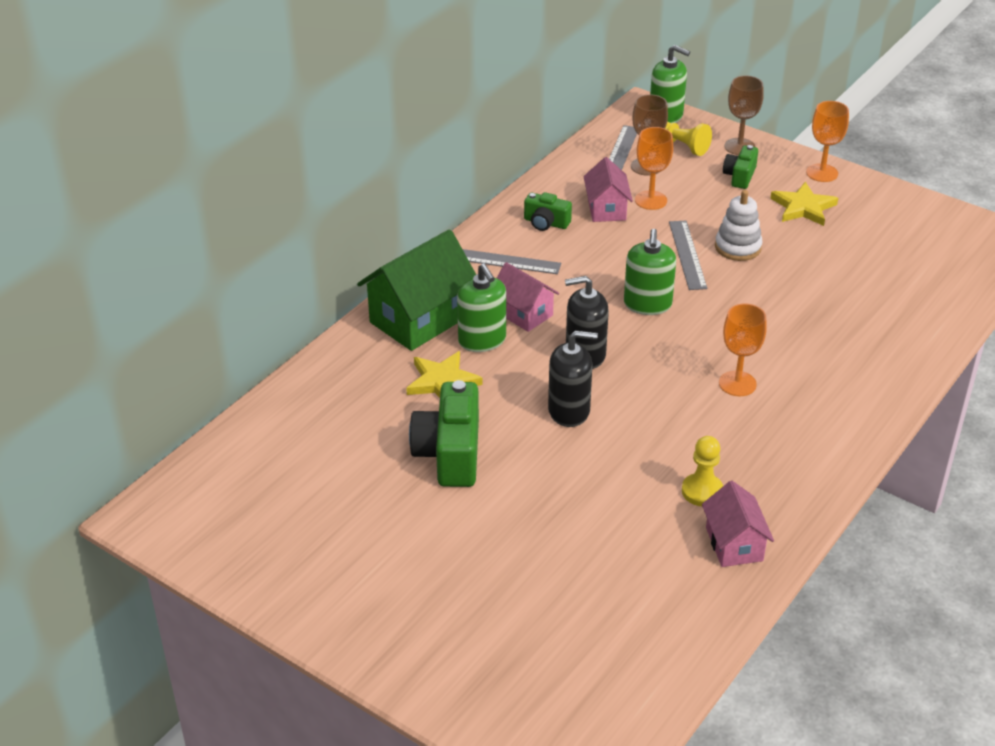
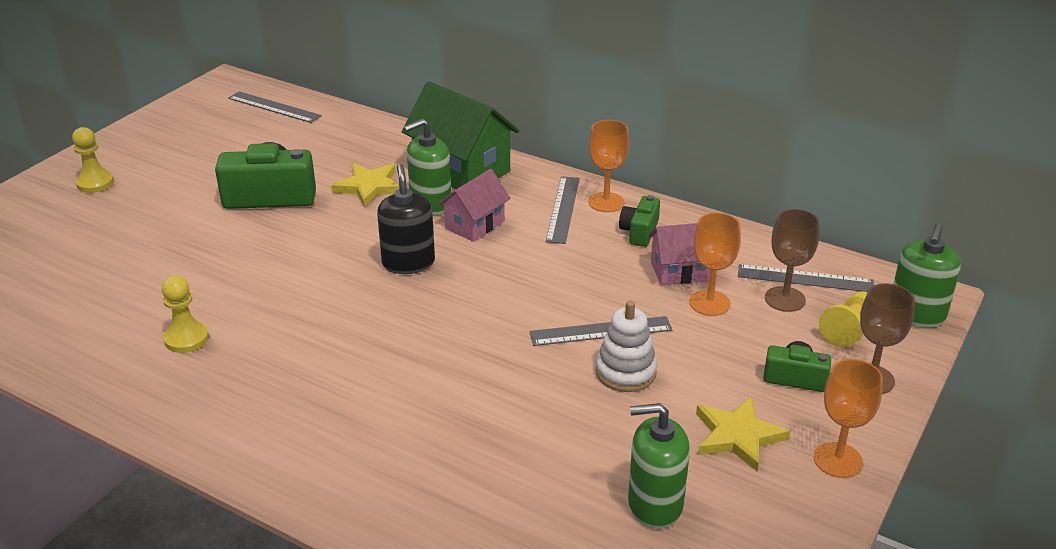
camera: 85 degrees right, 5 degrees down
(234, 465) = (274, 107): none -> grey ruler
(394, 608) = (95, 183): none -> yellow pawn
(569, 411) = (321, 256): black soap dispenser -> none
(647, 304) = (498, 302): green soap dispenser -> green soap dispenser (655, 504)
(734, 544) = (105, 358): pink house -> none
(737, 384) = (356, 366): orange goblet -> orange goblet (606, 202)

